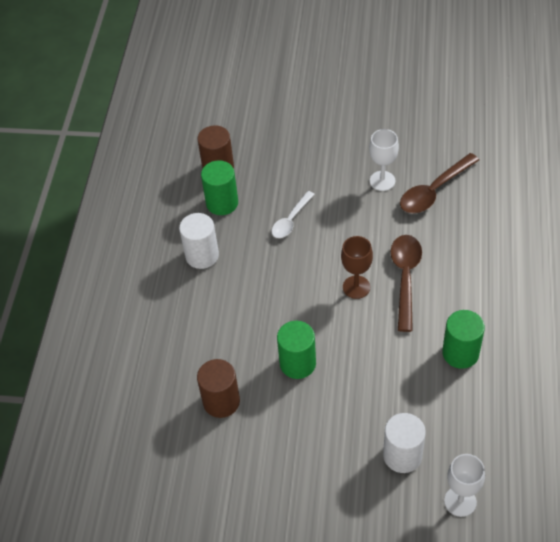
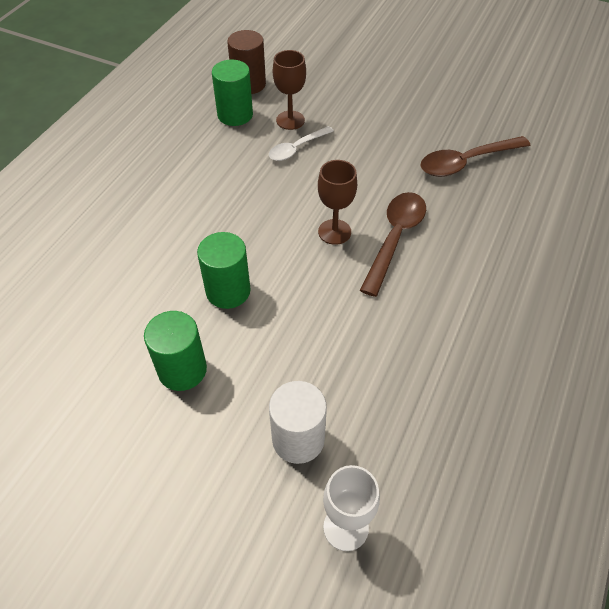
camera: 15 degrees right, 0 degrees up
(202, 255) = (187, 155): white cylinder -> none
(221, 401) = (121, 304): brown cylinder -> none
(272, 194) = (290, 120): none -> brown goblet
(382, 181) = (412, 138): white goblet -> none
(460, 353) = (425, 340): green cylinder -> green cylinder (182, 370)

